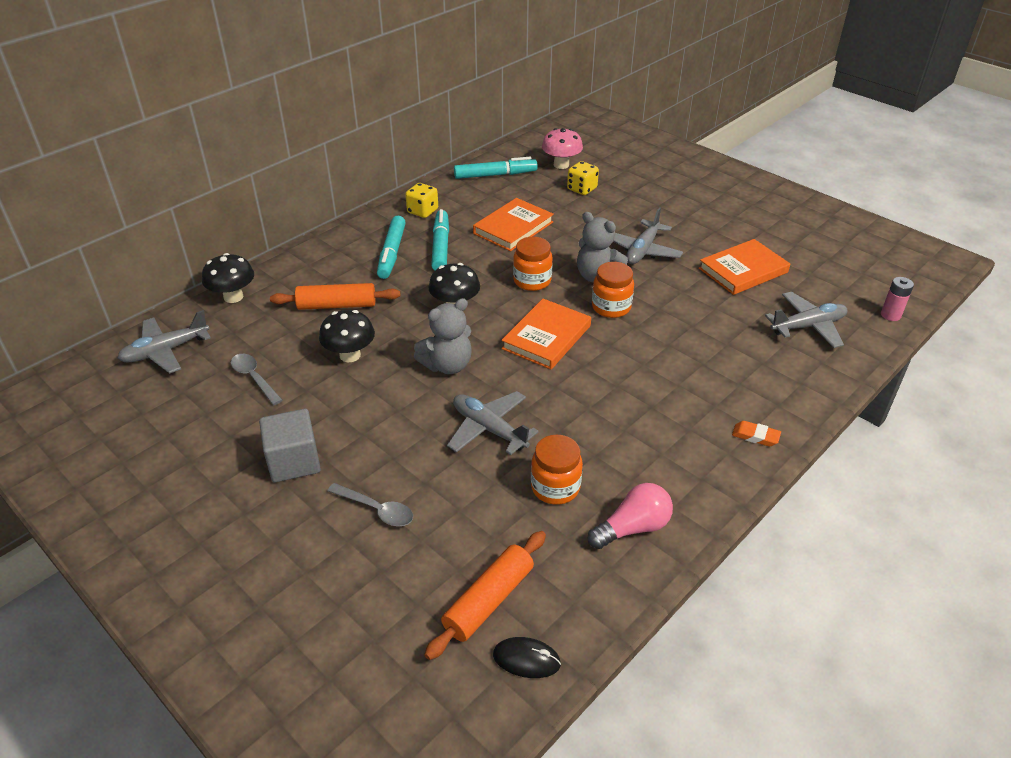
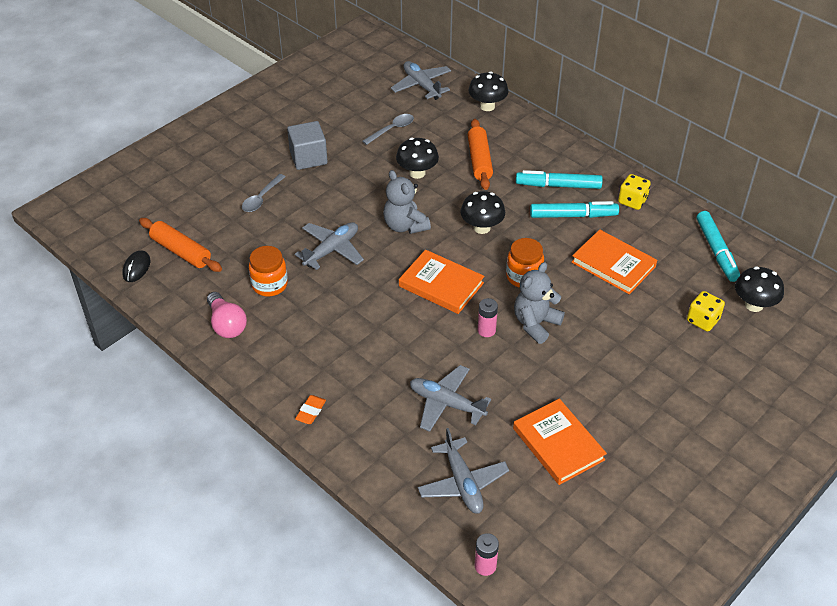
camera: 90 degrees right, 5 degrees up
(561, 165) = (754, 305): pink mushroom -> black mushroom
(611, 307) = (486, 330): orange jar -> pink battery
(642, 250) = (586, 362): grey plane -> grey plane (446, 403)

